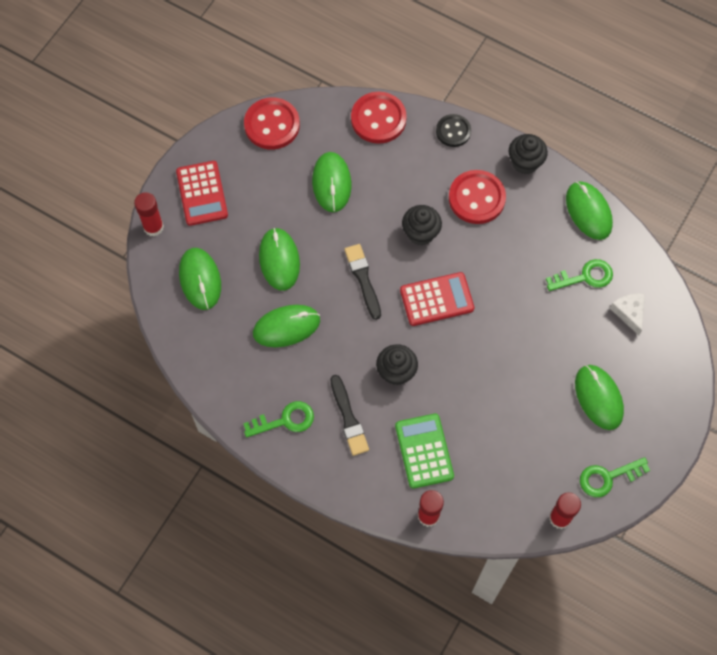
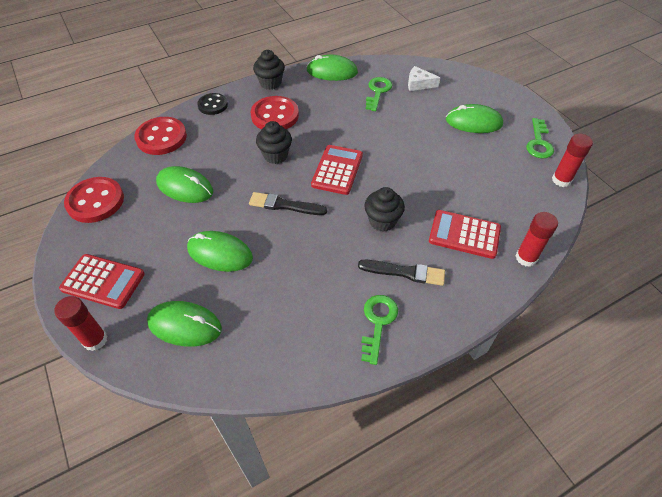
camera: 60 degrees left, 15 degrees down
(286, 327) = (286, 278): green mouse -> none
(424, 451) = (464, 234): green calculator -> red calculator

